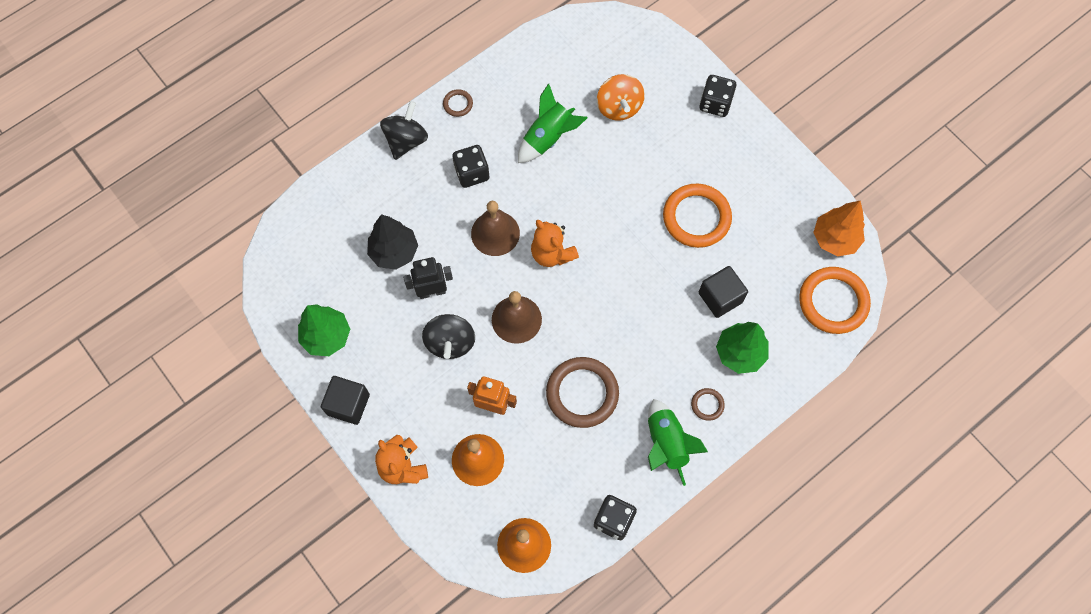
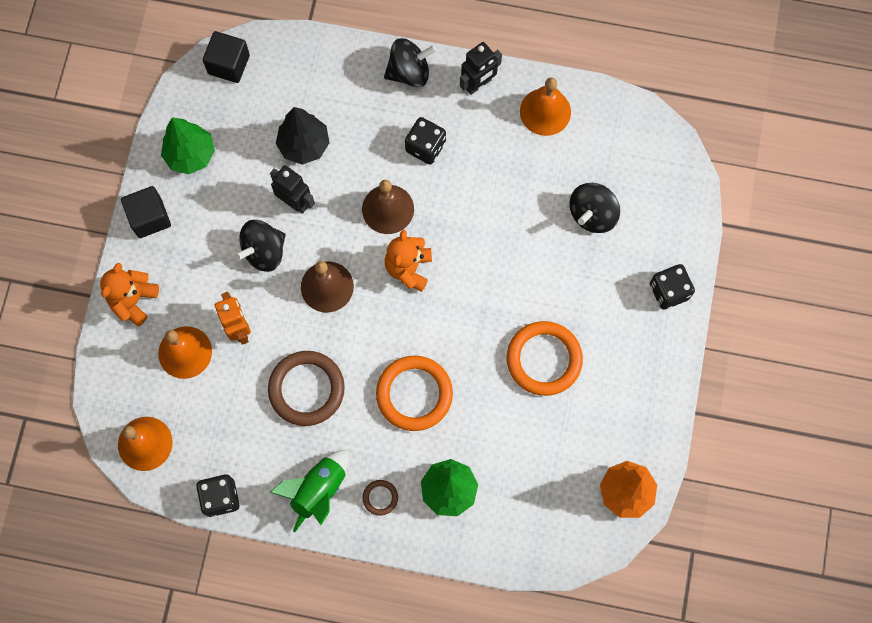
camera: 50 degrees right, 5 degrees up
(458, 104) = (478, 84): brown ring -> black robot
(517, 78) = (545, 111): none -> orange bell
(548, 138) = (511, 181): green rocket -> none
(619, 107) = (592, 214): orange spinning top -> black spinning top
(720, 297) = (486, 435): black cube -> black cube (229, 64)
(833, 302) = (563, 534): orange ring -> orange ring (414, 394)

